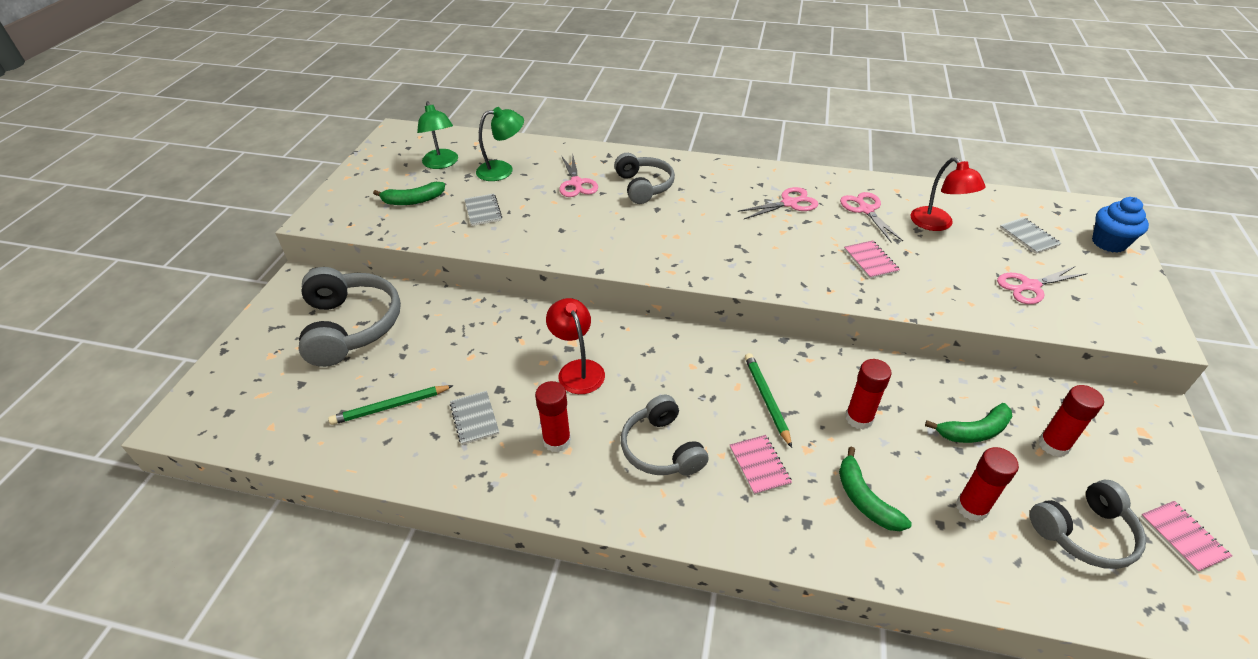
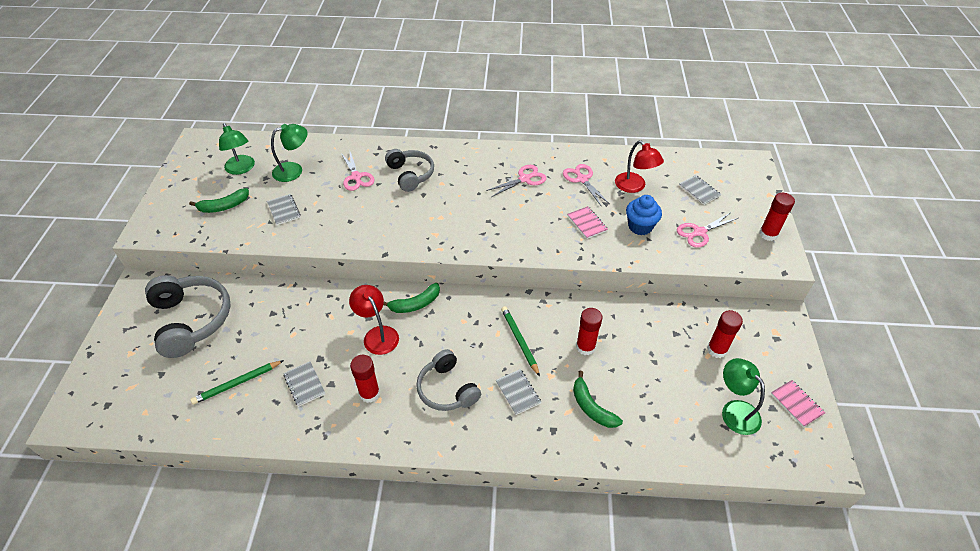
camera: 10 degrees left, 5 degrees up
(759, 465) = (518, 392): pink notebook -> grey notebook
(971, 508) = (663, 403): red glue stick -> red glue stick (768, 234)
(973, 431) = (664, 346): green banana -> green banana (415, 304)
(1084, 533) = (735, 410): grey headphones -> green lamp
(1109, 243) = (754, 190): blue cupcake -> blue cupcake (640, 226)

